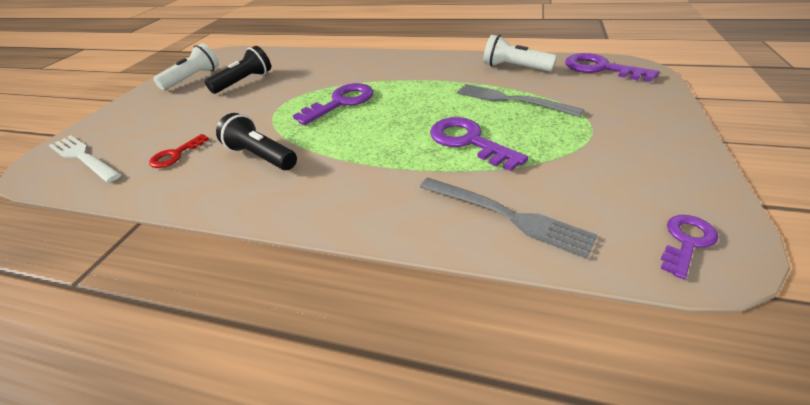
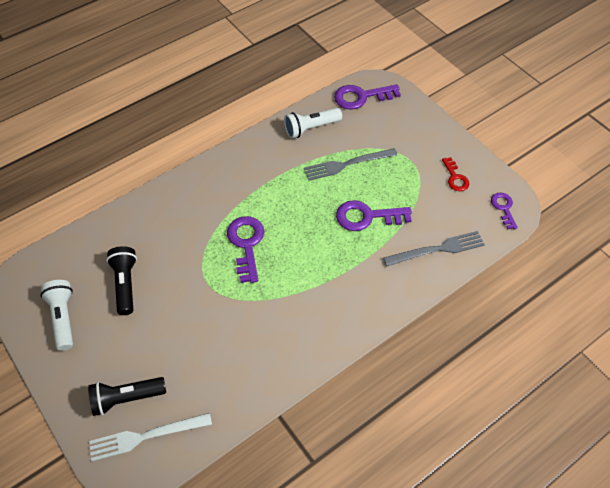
camera: 55 degrees left, 15 degrees up
(175, 155) = (212, 372): red key -> red key (455, 178)
(261, 156) = (271, 323): black flashlight -> black flashlight (126, 398)

